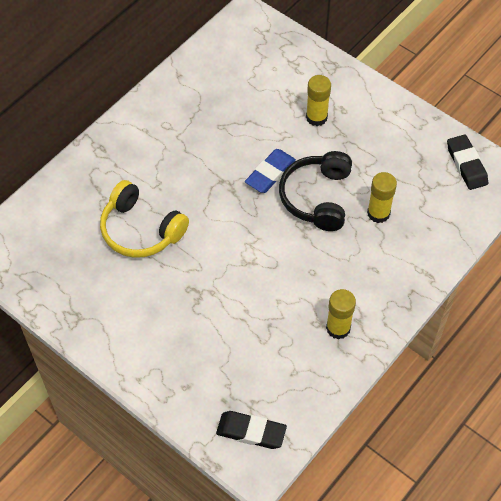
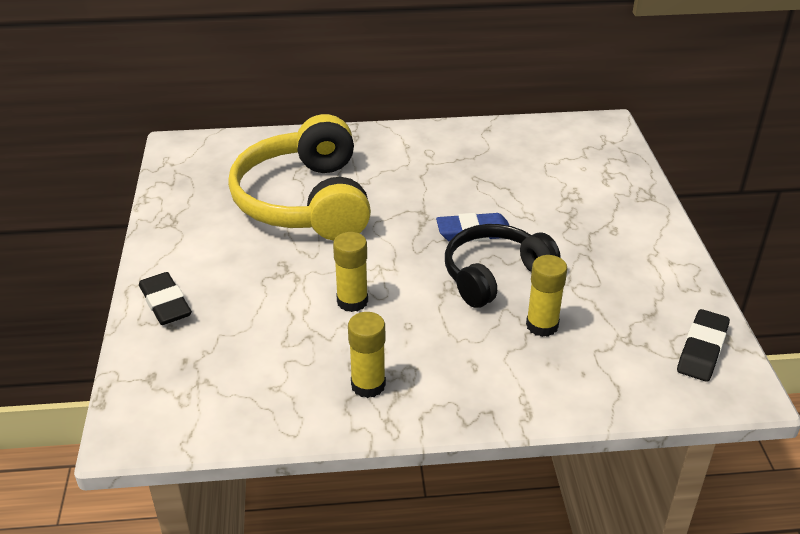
camera: 45 degrees right, 20 degrees down
(141, 230) = (305, 201): yellow headphones -> yellow headphones, size x1.57
(251, 432) = (168, 402): black eraser -> black eraser (165, 303)
(316, 117) = (577, 220): yellow glue stick -> yellow glue stick (352, 301)

